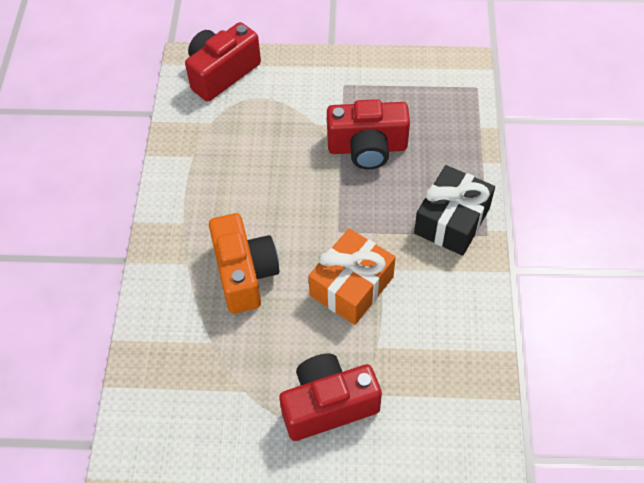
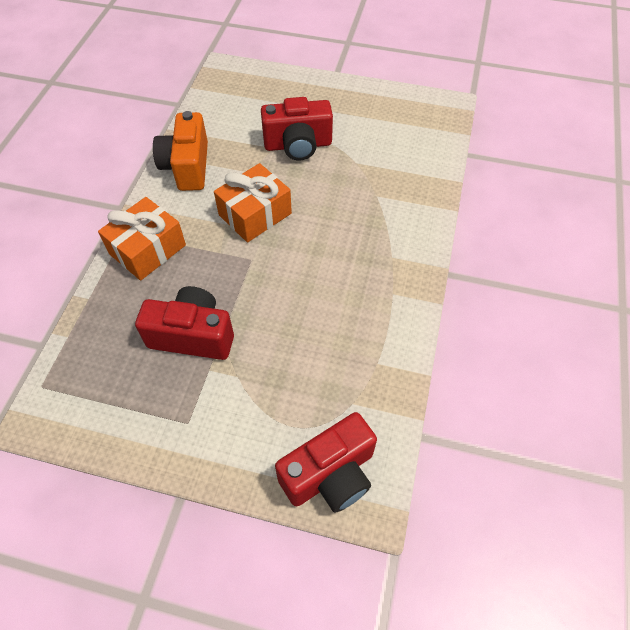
camera: 170 degrees left, 0 degrees up
(244, 273) = (342, 239): orange camera -> orange camera (187, 166)
(452, 221) = (147, 249): black gift -> orange gift

